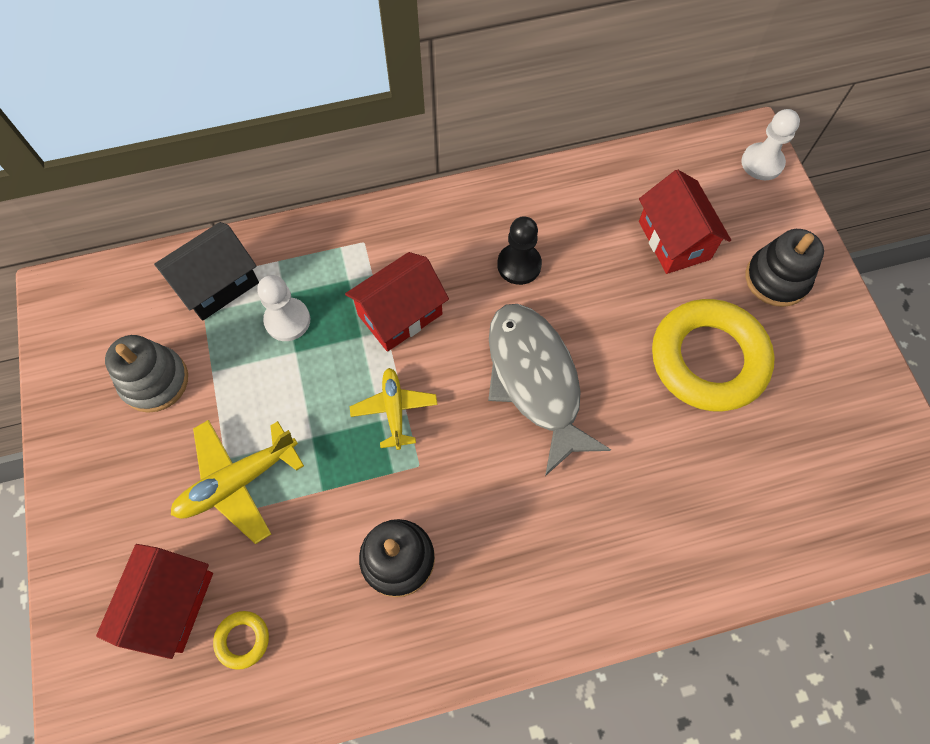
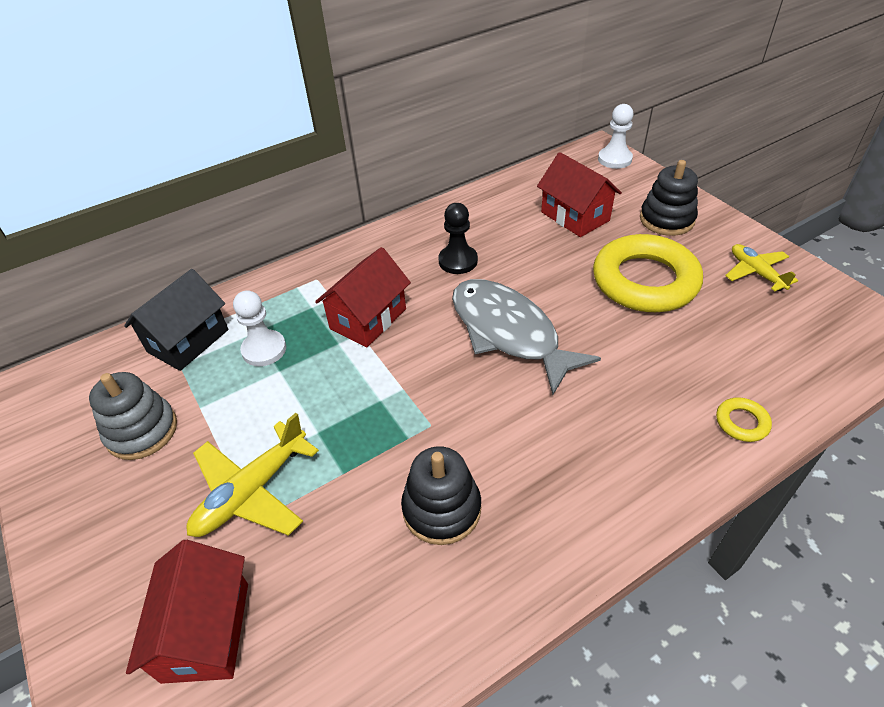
camera: 15 degrees left, 20 degrees down
(242, 640) = (300, 641): yellow ring -> yellow ring (741, 422)
(394, 410) = (390, 388): yellow plane -> yellow plane (756, 273)

